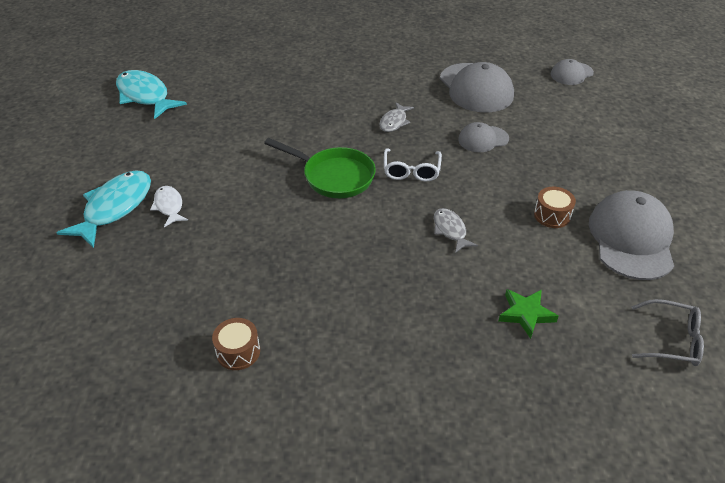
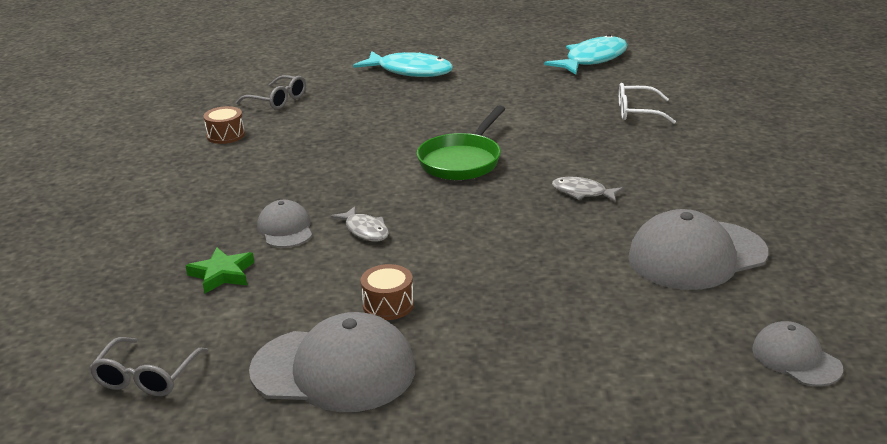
camera: 90 degrees right, 15 degrees down
(151, 314) = (277, 100): none -> grey glasses
(169, 206) = (412, 91): white fish -> none
(411, 171) = (477, 206): white glasses -> white glasses (637, 112)
(450, 230) = (365, 230): grey fish -> grey fish turned 75 degrees clockwise
(483, 139) = (557, 257): grey cap -> grey cap (285, 229)

